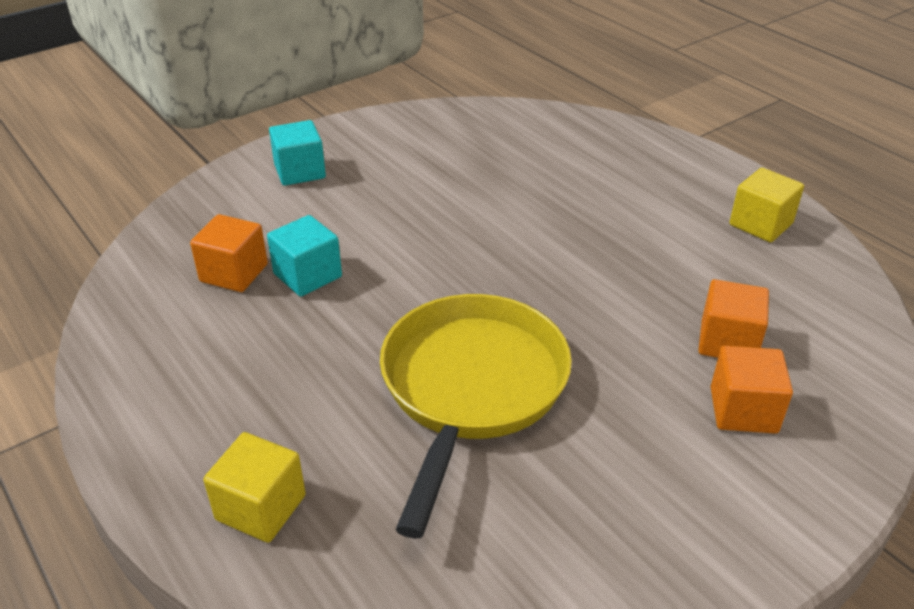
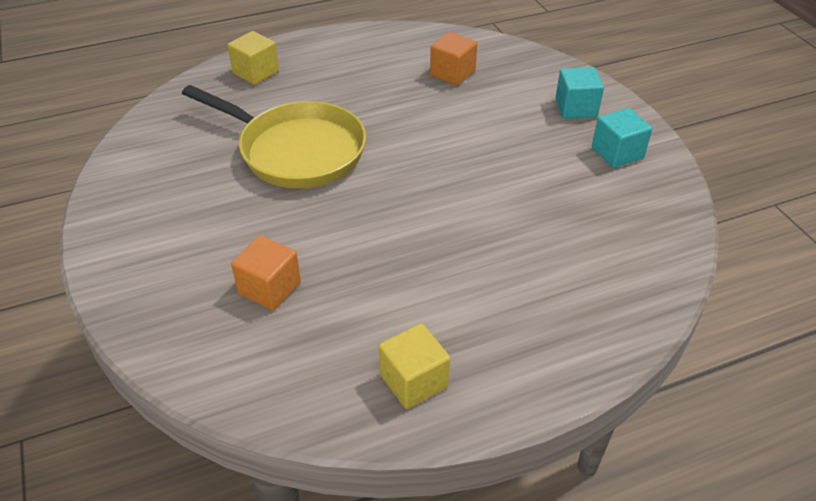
camera: 105 degrees right, 5 degrees up
(307, 275) = (438, 100): turquoise cube -> turquoise cube (617, 153)
(743, 410) = (202, 269): orange cube -> none

